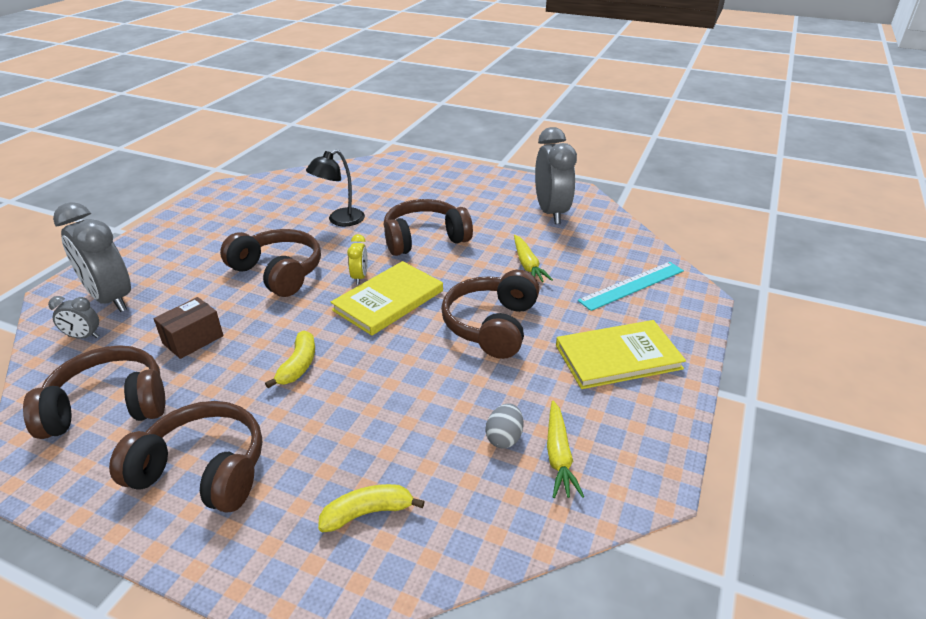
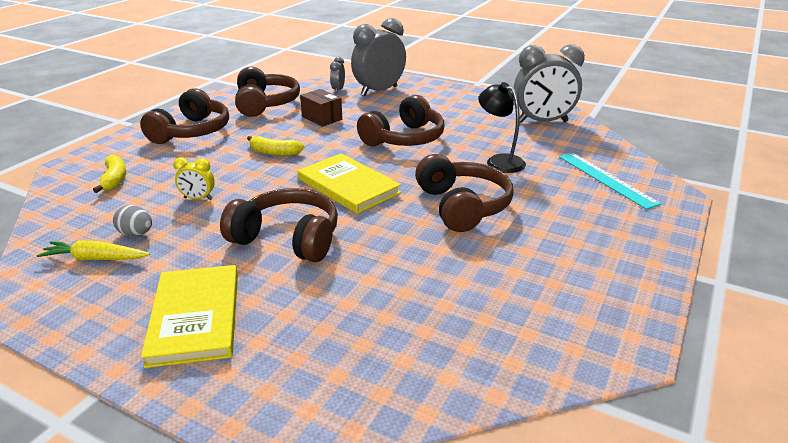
camera: 95 degrees right, 5 degrees down
(360, 277) = (390, 172): yellow clock -> yellow clock (198, 198)
(528, 265) = (398, 273): yellow carrot -> none
(551, 212) = (543, 310): grey clock -> grey clock (542, 122)
(632, 285) = (332, 360): turquoise ruler -> turquoise ruler (606, 179)

